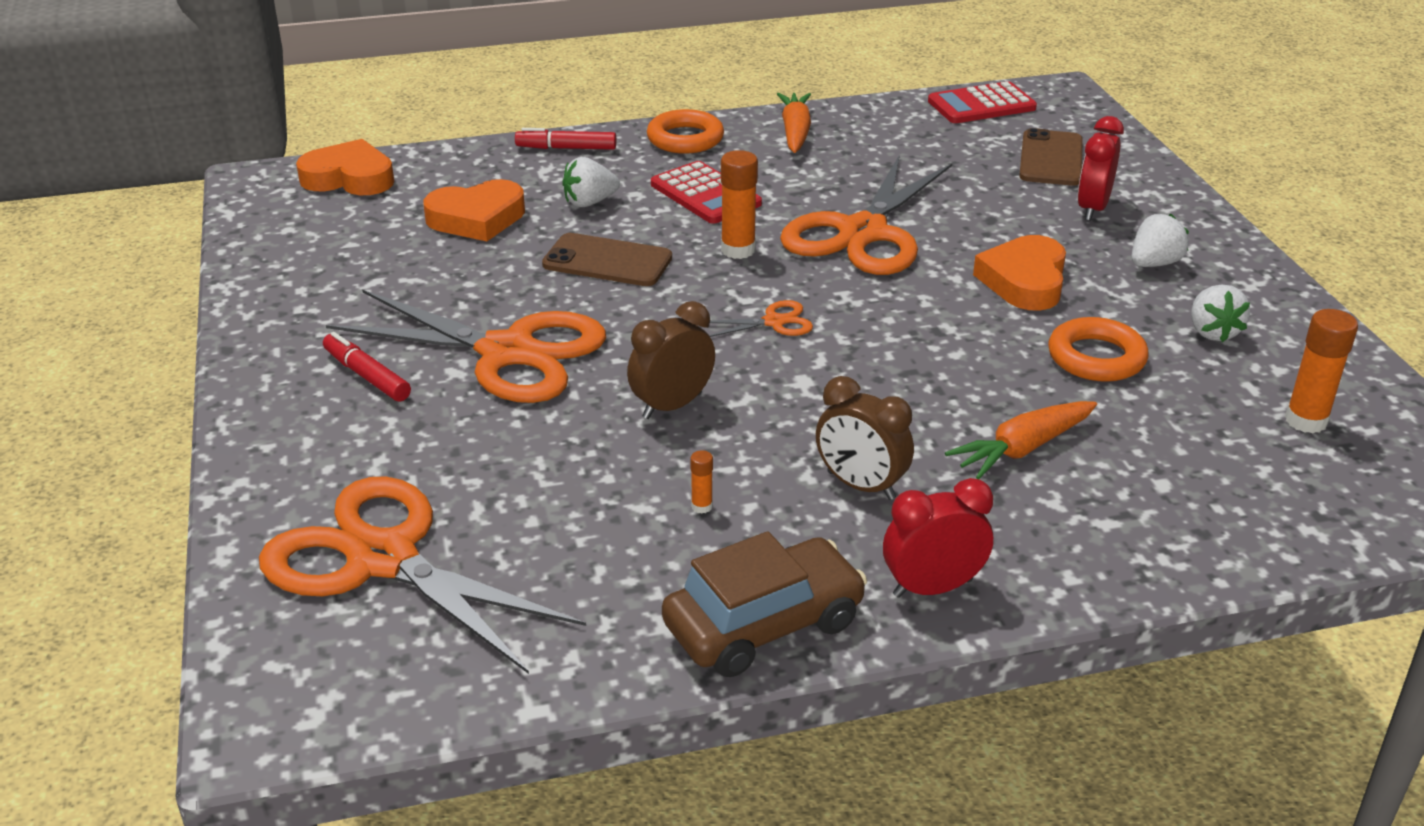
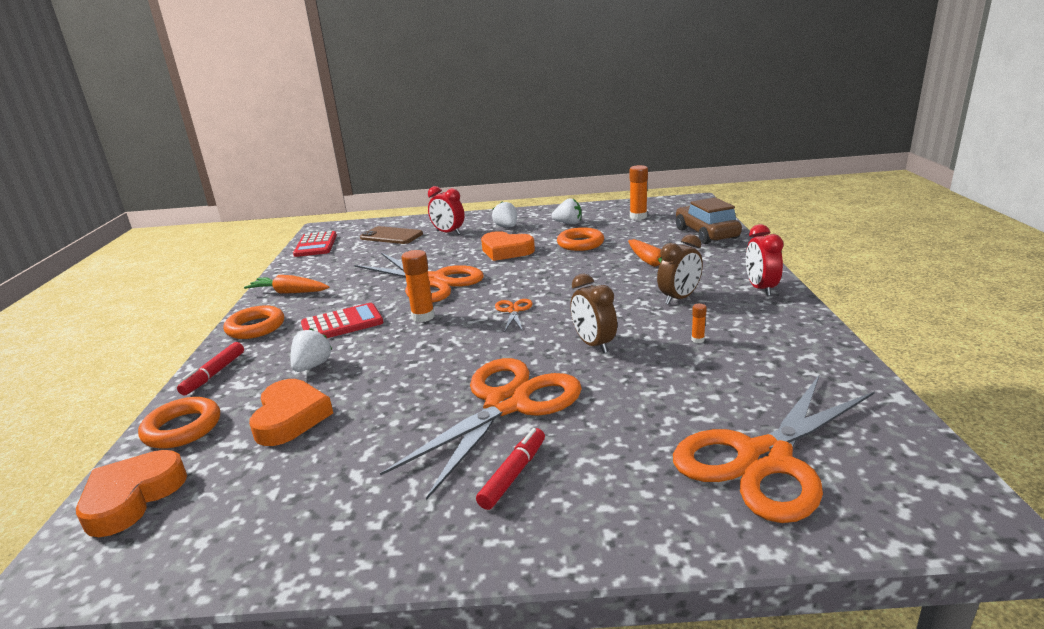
camera: 75 degrees left, 10 degrees down
(367, 376) = (513, 474): red marker -> red marker turned 150 degrees clockwise
(458, 165) = (182, 428): none -> orange ring
(589, 202) = (312, 366): white strawberry -> white strawberry turned 150 degrees counterclockwise
(607, 261) = (404, 361): brown phone -> none
(764, 625) = (799, 328): brown car -> brown car (706, 233)

